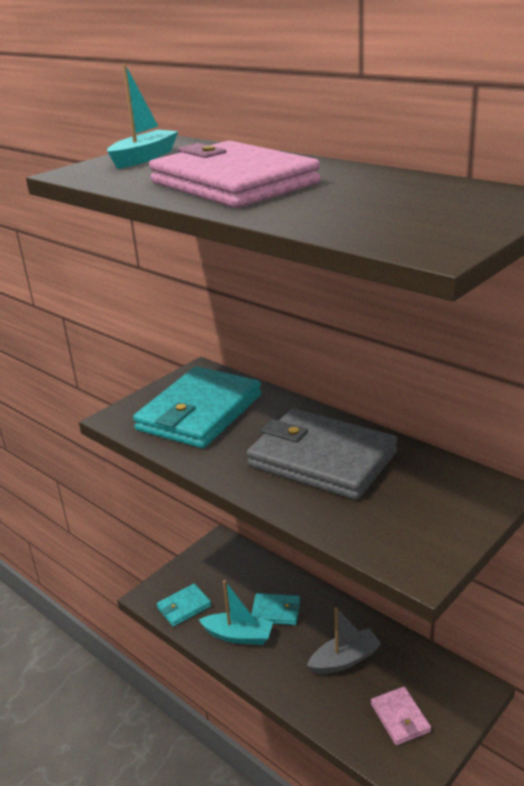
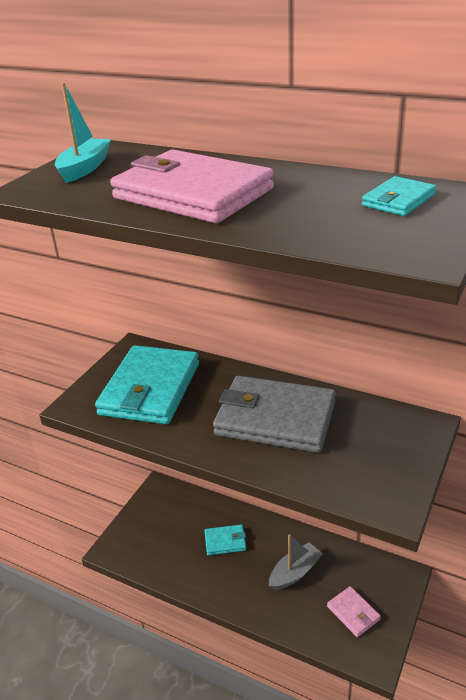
camera: 15 degrees left, 5 degrees up
(184, 607) = (144, 553): turquoise wallet -> turquoise wallet (398, 200)
(238, 636) = (200, 570): turquoise boat -> none

